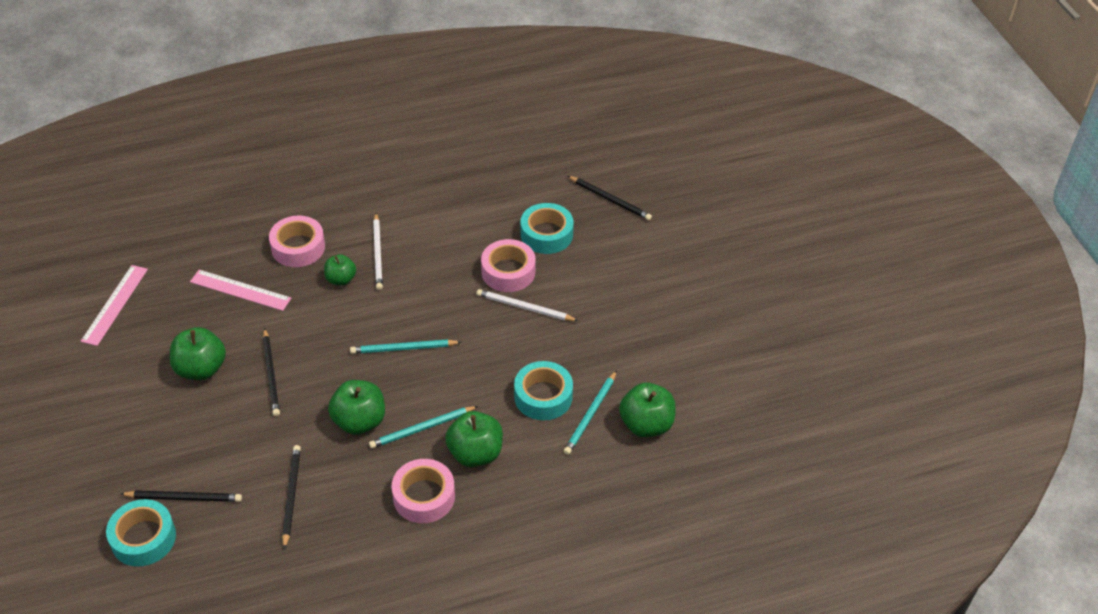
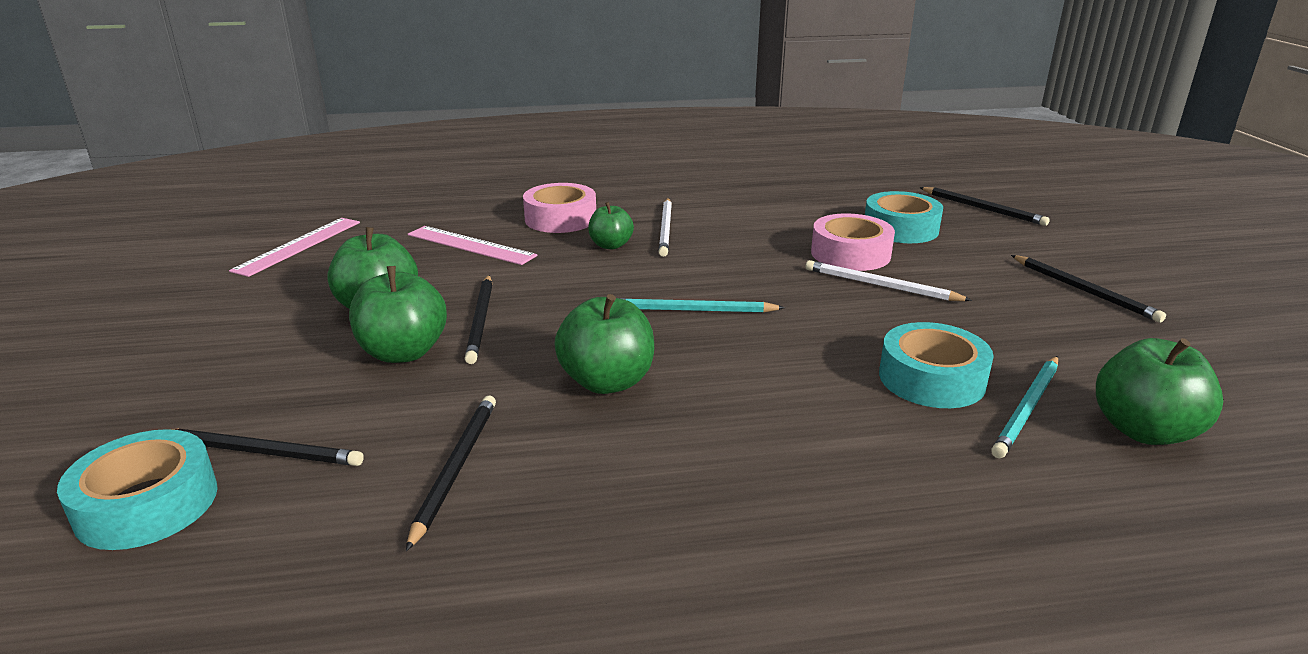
camera: 10 degrees right, 20 degrees down
(422, 428) = (715, 400): turquoise pencil -> none
(424, 496) = (713, 495): pink tape -> none
(475, 453) = (815, 441): green apple -> green apple (403, 352)
(653, 298) = (1084, 291): none -> black pencil

